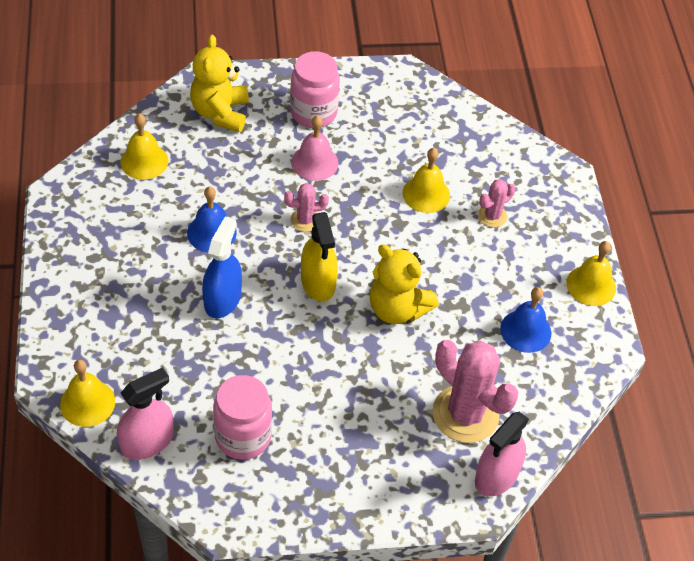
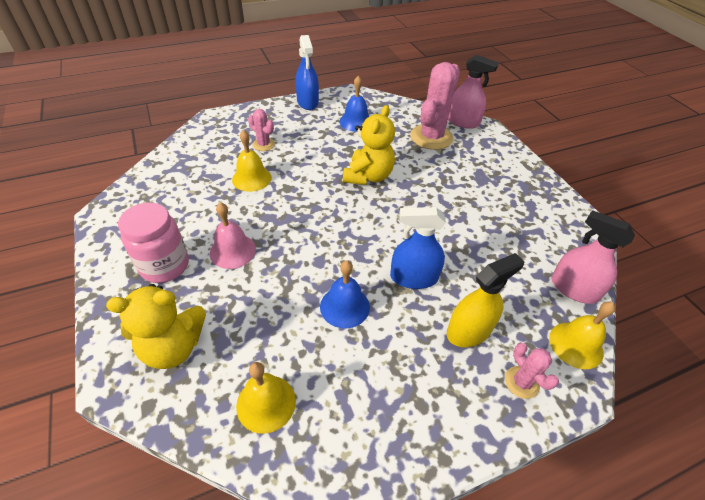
camera: 105 degrees left, 5 degrees down
(243, 436) = (524, 233): pink jar -> none
(305, 220) = (304, 242): pink cactus -> pink cactus (521, 382)
(318, 282) = (365, 221): yellow spray bottle -> yellow spray bottle (469, 331)
(591, 285) = (307, 102): yellow bell -> blue spray bottle

